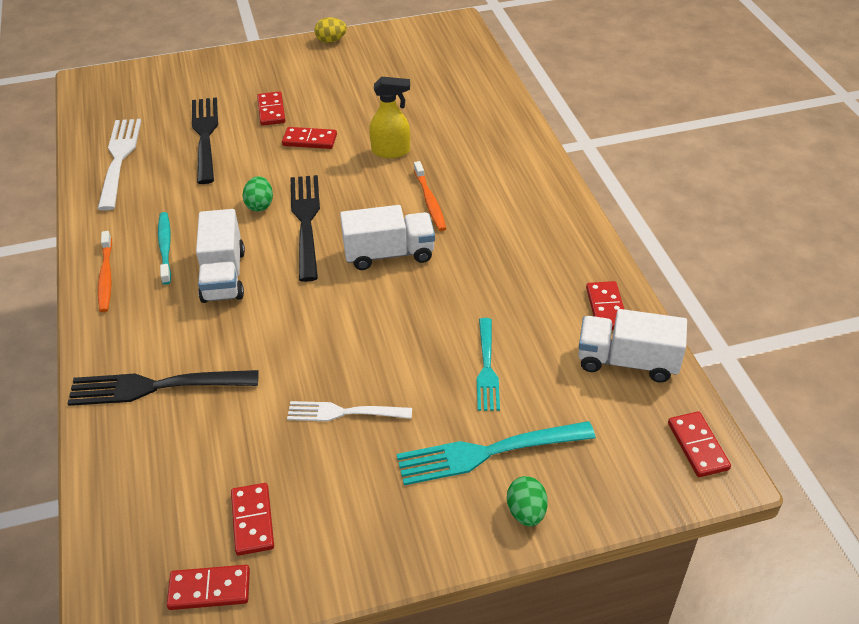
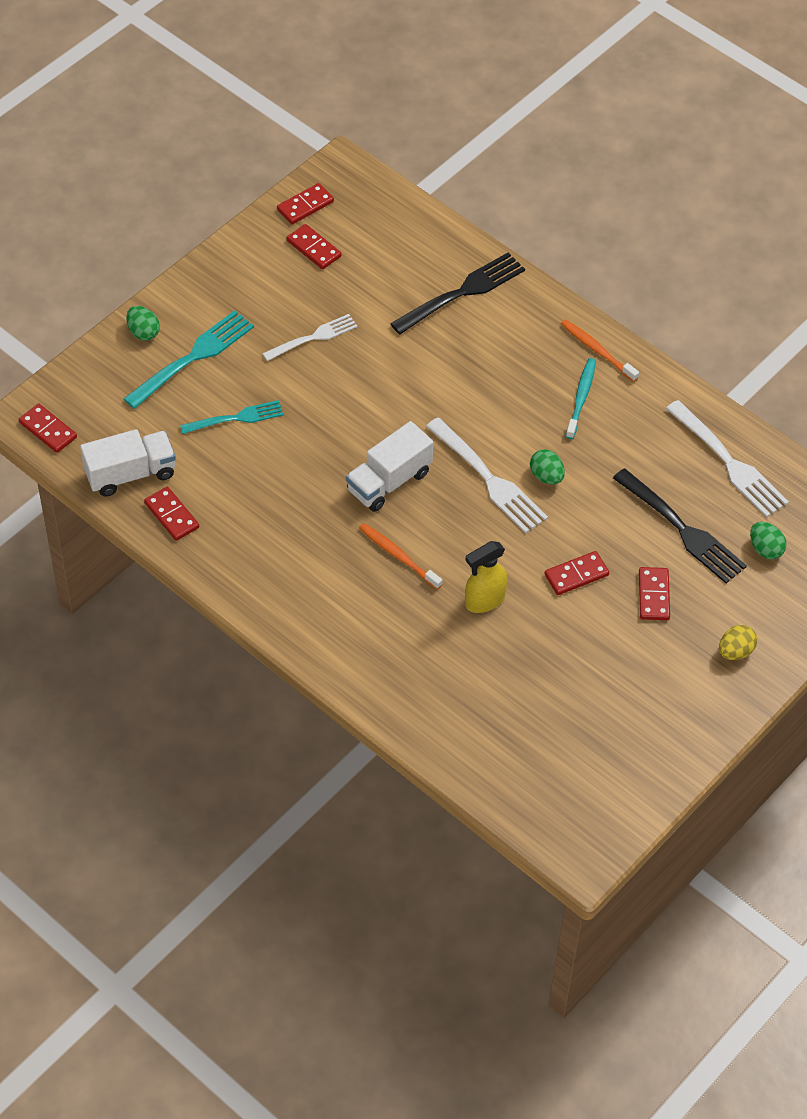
camera: 145 degrees right, 10 degrees up
(165, 247) = (581, 397): turquoise toothbrush -> turquoise toothbrush turned 120 degrees counterclockwise
(167, 105) = (765, 549): none -> green egg
(223, 275) = (505, 396): white truck -> none
(271, 111) = (654, 595): red domino -> red domino turned 45 degrees clockwise
(306, 222) = (487, 478): black fork -> white fork
(331, 41) = (700, 742): yellow egg -> yellow egg (735, 651)
(486, 367) = (235, 418): turquoise fork -> turquoise fork turned 105 degrees clockwise

